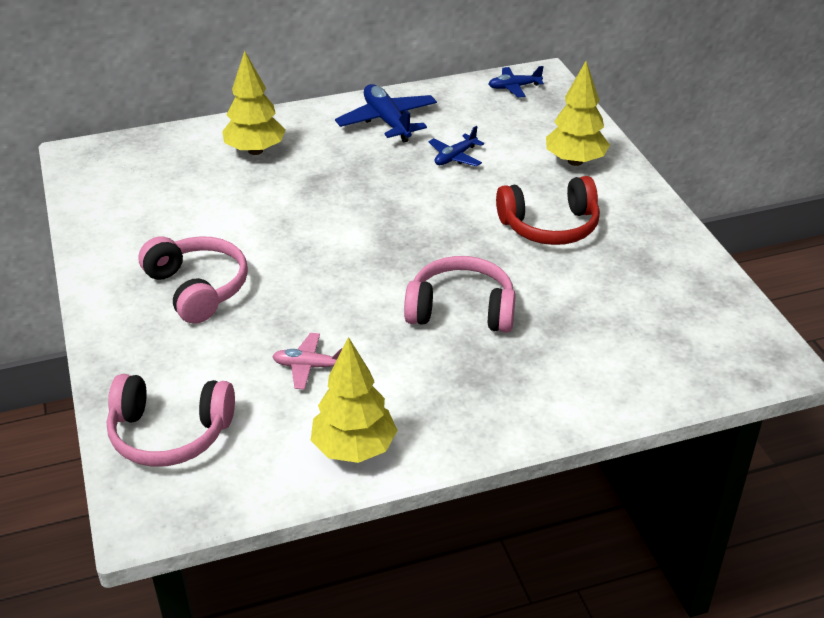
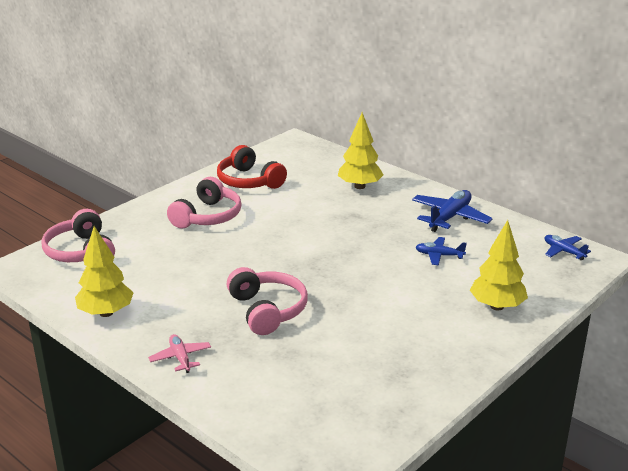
camera: 60 degrees right, 10 degrees down
(309, 366) = (167, 274): pink plane -> pink plane (180, 358)
(550, 226) = (399, 318): red headphones -> red headphones (249, 181)

